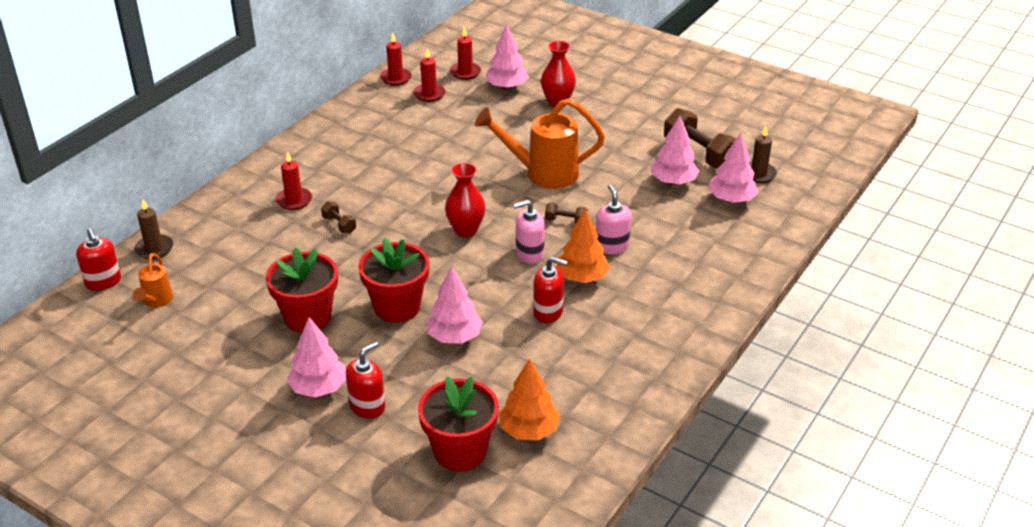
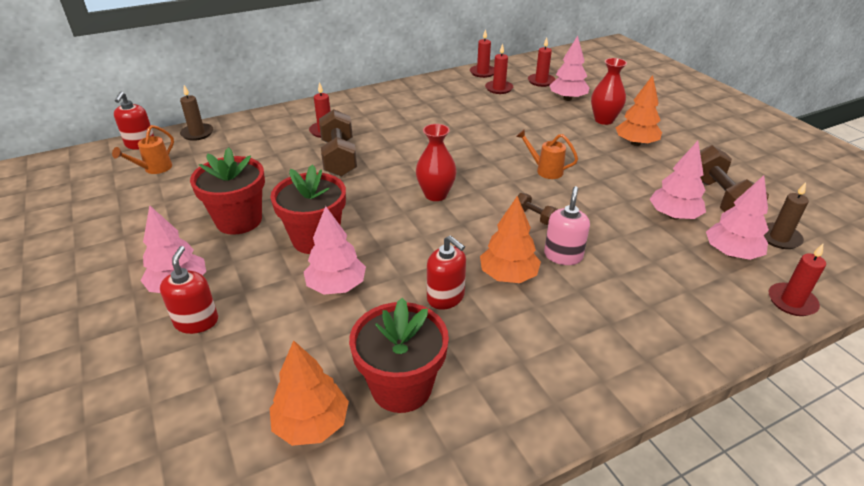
camera: 30 degrees right, 0 degrees up
(339, 225) = (339, 158): brown dumbbell -> brown dumbbell, size x2.08
(367, 406) = (196, 321): red soap dispenser -> red soap dispenser turned 75 degrees counterclockwise
(460, 451) = (223, 413): red flower pot -> red flower pot (401, 387)
(529, 254) = (475, 234): pink soap dispenser -> none
(542, 173) = (545, 170): orange watering can -> orange watering can, size x0.51
(602, 120) = (635, 143): none -> orange tree
(789, 223) = (791, 301): none -> red candle

